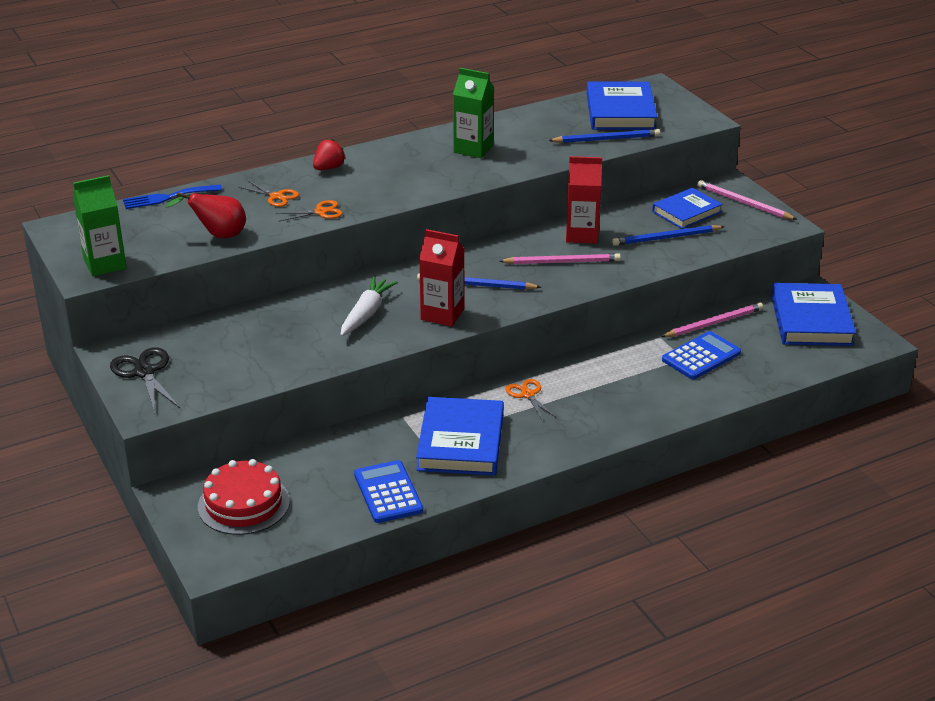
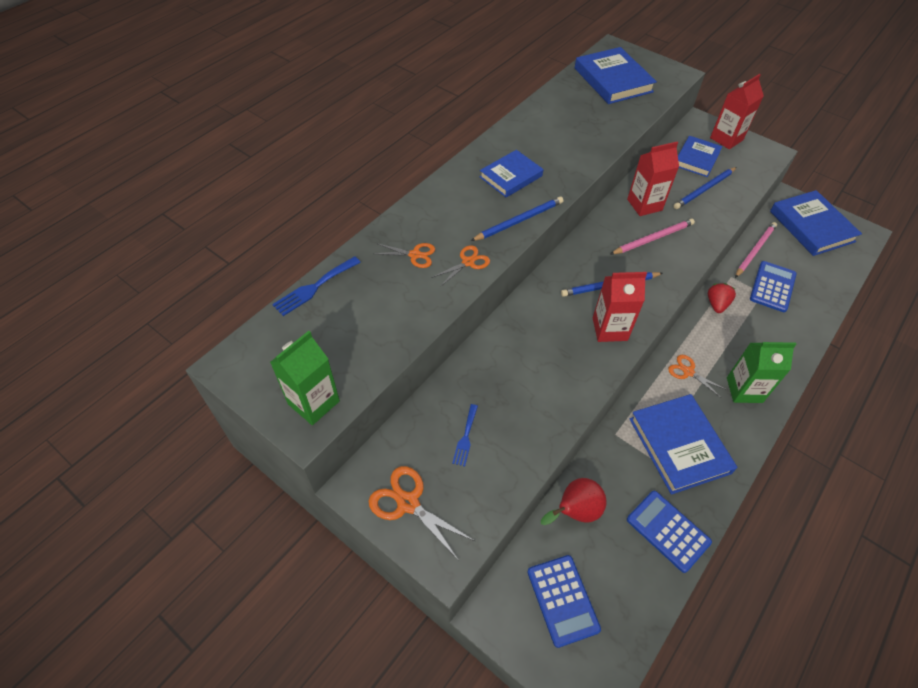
camera: 25 degrees left, 20 degrees up
(144, 372) = (408, 503): black scissors -> orange scissors
(218, 235) = (398, 323): red pear -> red pear (575, 511)
(231, 348) = (465, 437): none -> blue fork
(243, 504) = (563, 600): red cake -> blue calculator
(329, 168) = (435, 205): red strawberry -> red strawberry (716, 304)
(366, 314) = (549, 350): white carrot -> none
(425, 163) = (511, 176): none -> blue book
(473, 149) = (536, 149): green carton -> green carton (744, 390)
(606, 139) = (627, 111): blue pencil -> blue pencil (519, 221)
(743, 203) = (726, 139): pink pencil -> red carton

